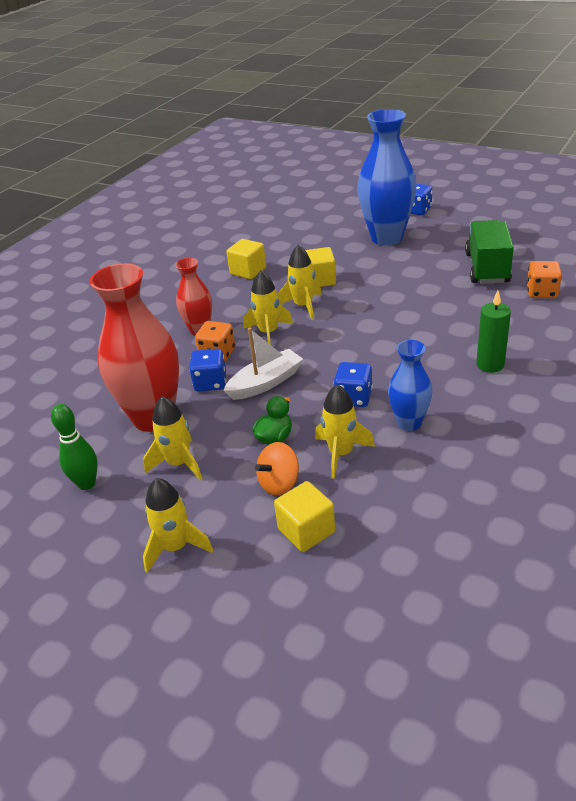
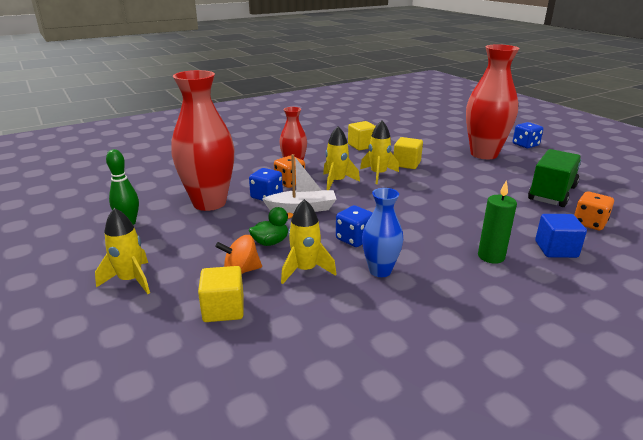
camera: 25 degrees right, 10 degrees down
(179, 463) = (193, 233): yellow rocket -> none
(386, 238) = (484, 154): blue vase -> red vase
(535, 334) = (556, 249): none -> blue cube

